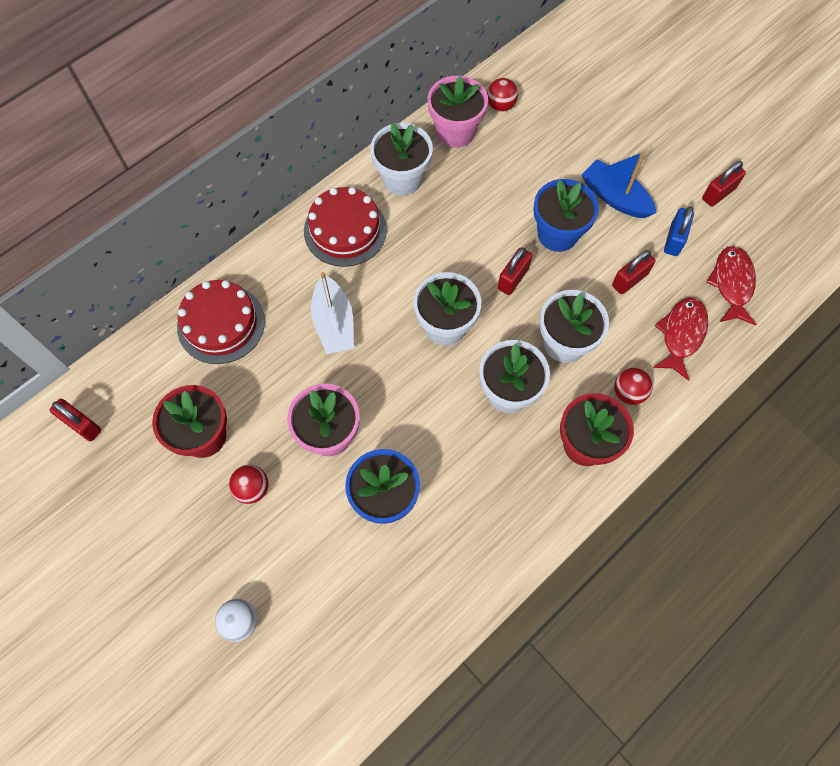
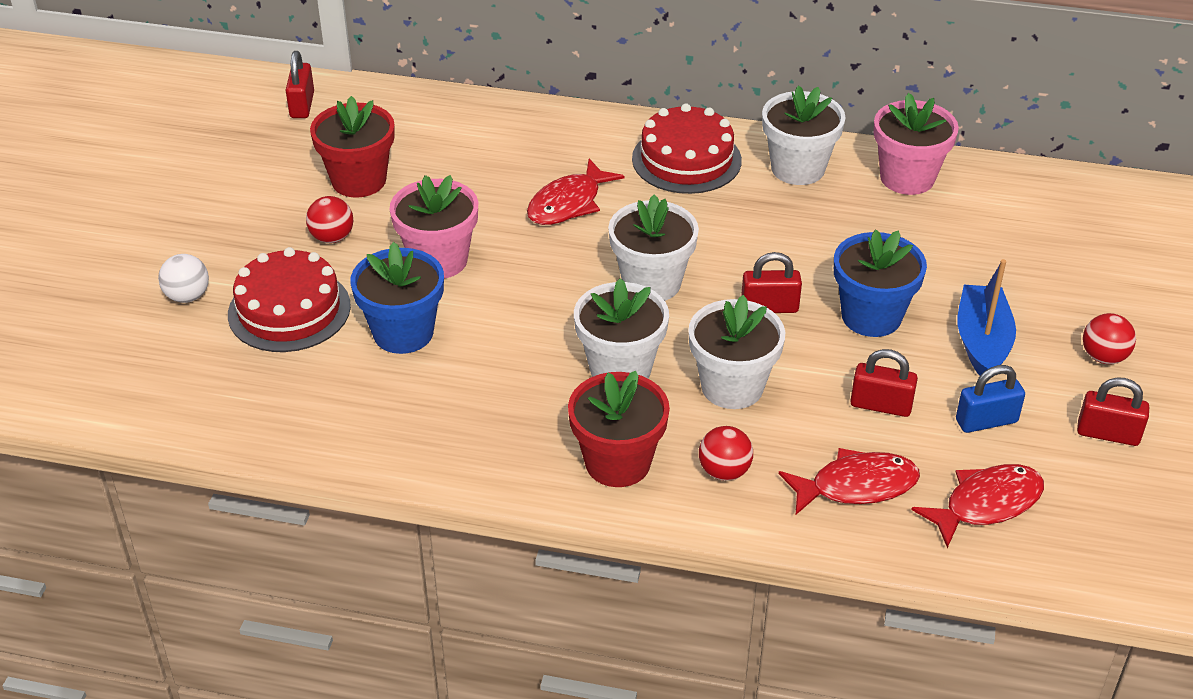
camera: 55 degrees right, 25 degrees down
(221, 324) = (489, 133): red cake -> red cake (289, 310)
(334, 323) = (568, 203): white boat -> red fish
(500, 105) = (987, 194): red ball -> red ball (1103, 357)

